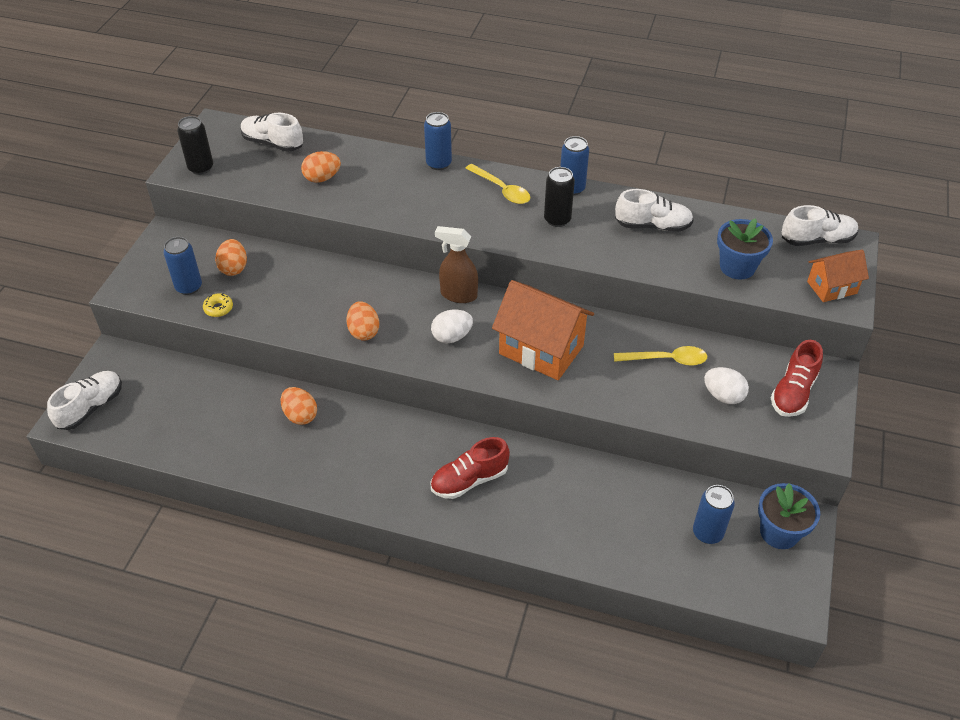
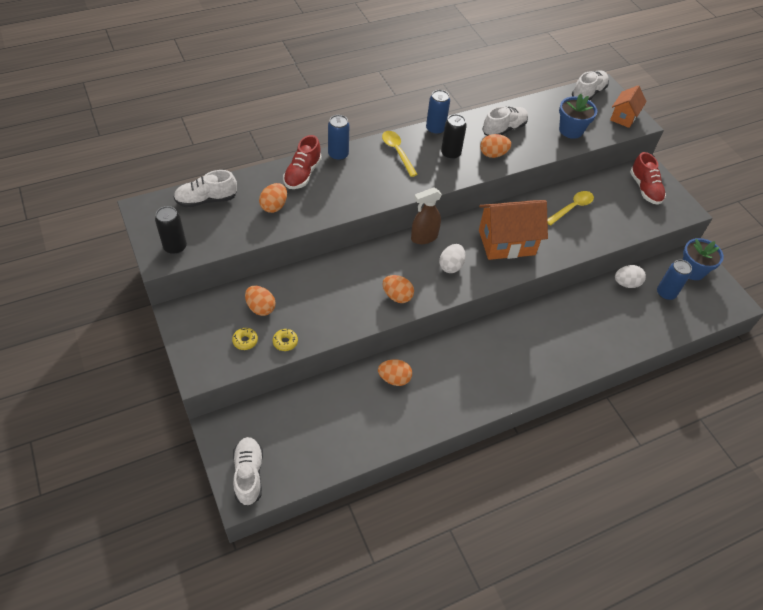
camera: 45 degrees left, 5 degrees up
(189, 287) = (245, 341): blue can -> yellow donut
(469, 480) = (531, 348): red shoe -> red shoe (302, 174)
(502, 190) = (397, 152): yellow spoon -> yellow spoon turned 120 degrees counterclockwise
(605, 244) = (493, 154): none -> orange egg
(723, 396) = (618, 211): white egg -> white egg (626, 283)

